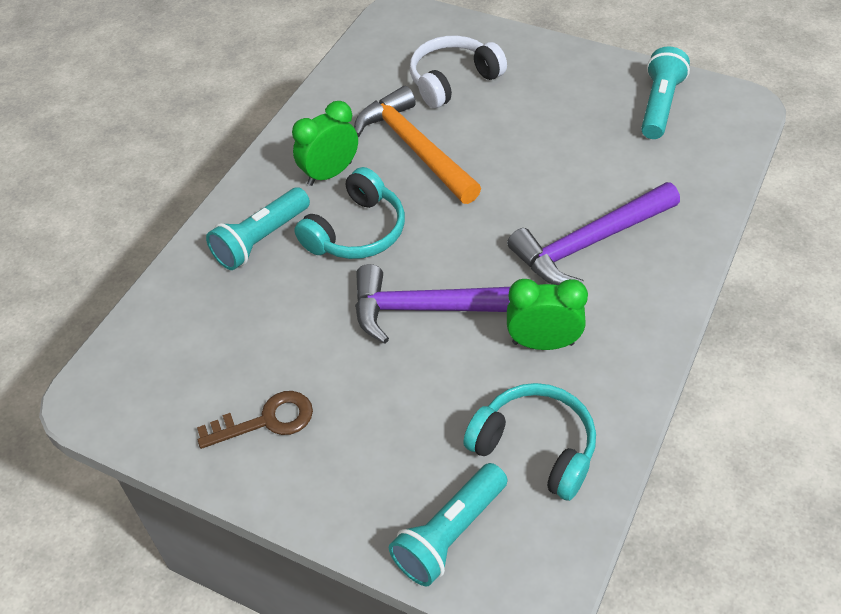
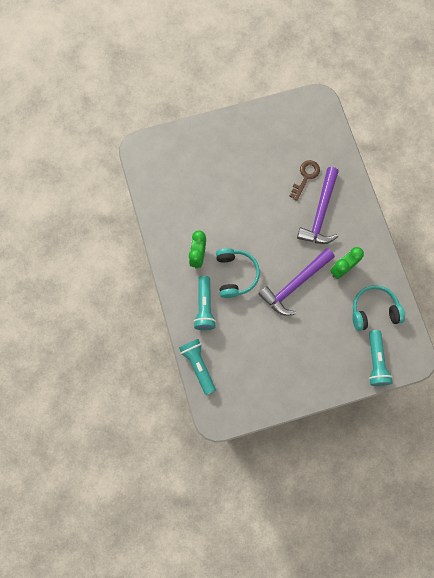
camera: 45 degrees left, 25 degrees up
(266, 420) = (283, 374): brown key -> brown key (305, 177)
(415, 148) = (218, 217): orange hammer -> none
(453, 81) = (199, 170): white headphones -> none
(659, 105) = (289, 124): turquoise flashlight -> turquoise flashlight (198, 365)

